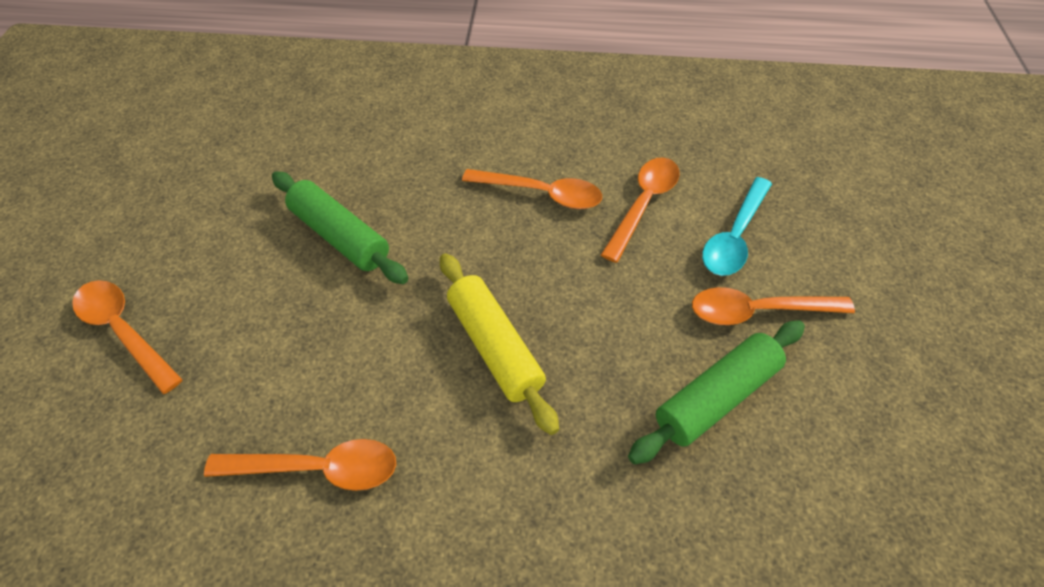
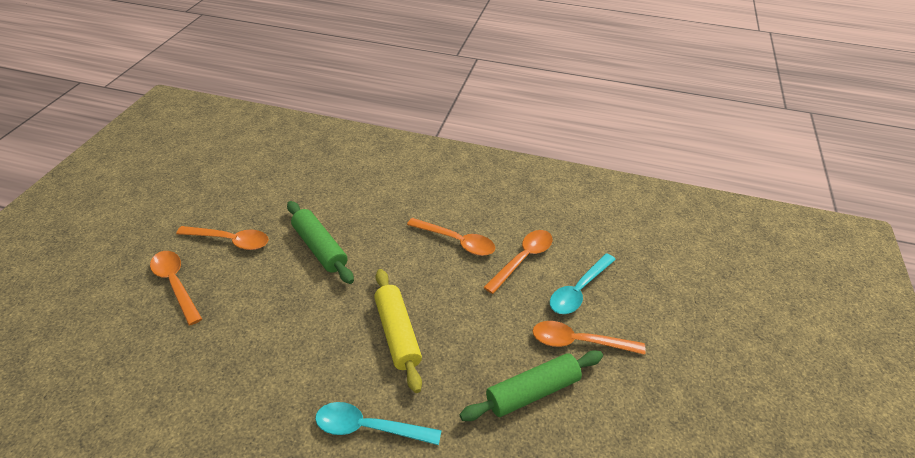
camera: 10 degrees right, 10 degrees down
(318, 468) = (268, 387): orange spoon -> orange spoon (230, 241)
(493, 500) = (369, 427): none -> turquoise spoon

